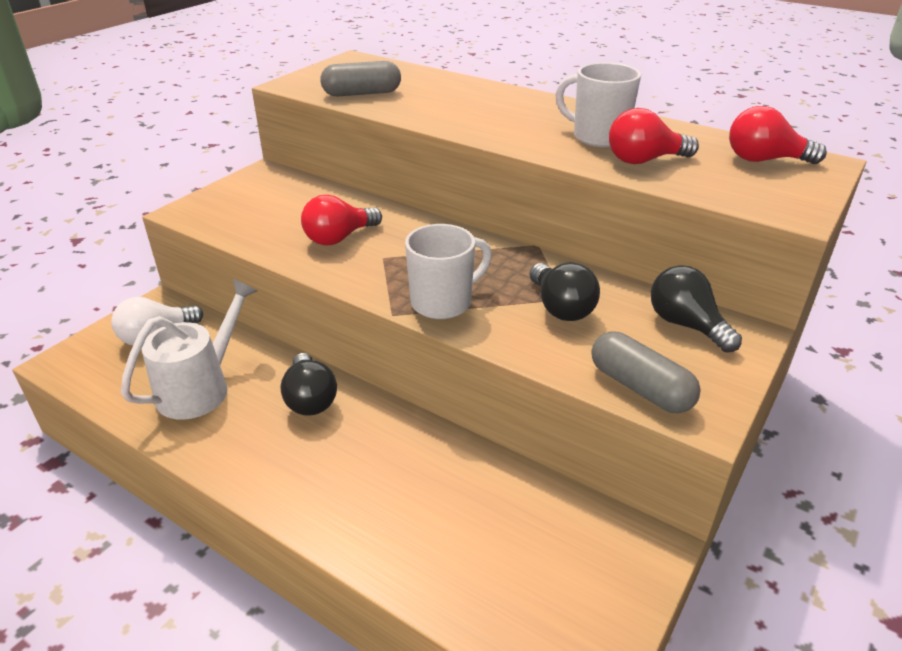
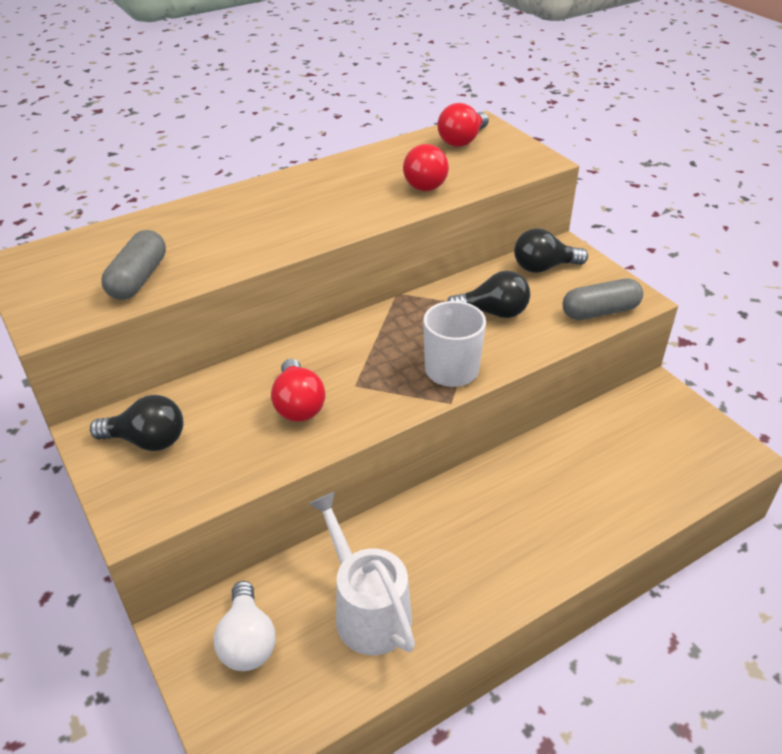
camera: 65 degrees left, 5 degrees up
(310, 399) = (430, 526): black light bulb -> black light bulb (147, 441)
(598, 137) = (369, 187): white mug -> none

